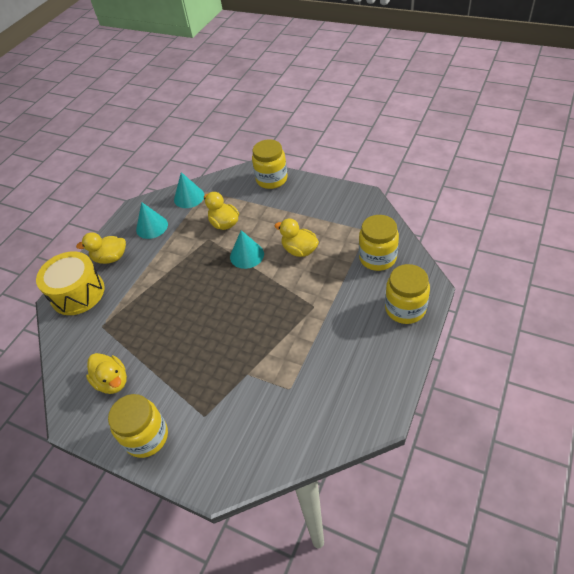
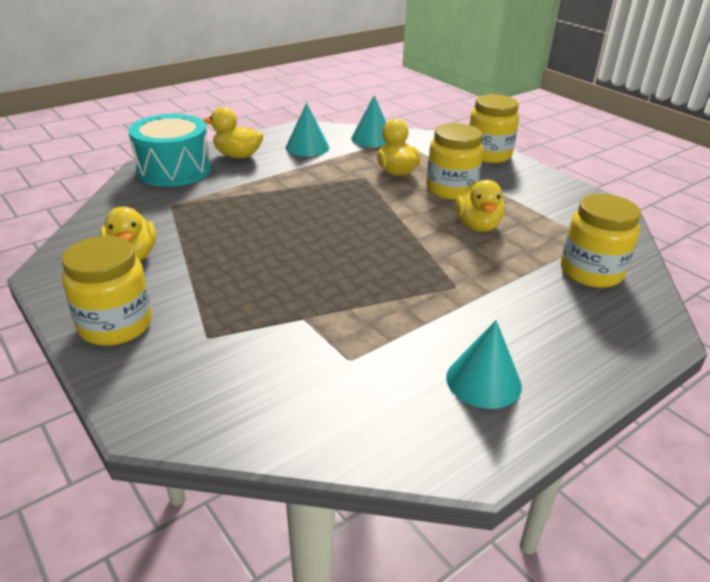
camera: 20 degrees right, 15 degrees down
(78, 293) = (174, 170): yellow drum -> turquoise drum
(247, 255) = (401, 207): turquoise cone -> turquoise cone (483, 381)
(299, 250) = (477, 226): yellow duck -> yellow duck turned 150 degrees counterclockwise
(405, 309) = (601, 342): yellow jar -> yellow jar (451, 189)

